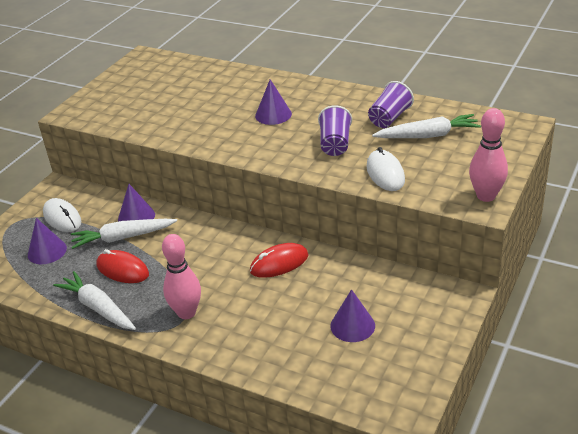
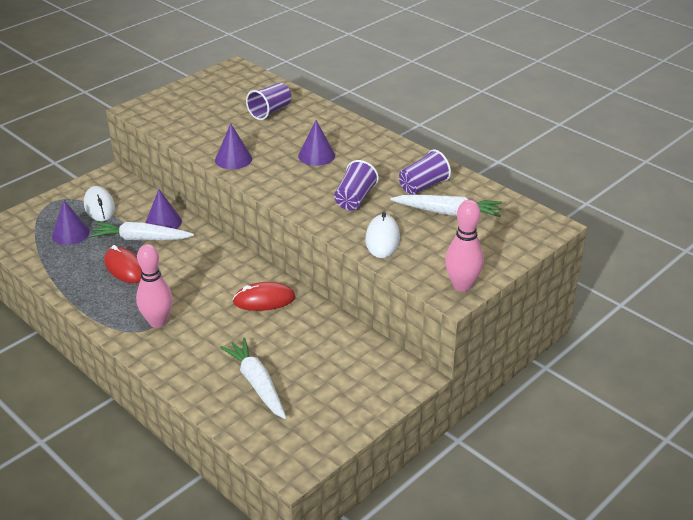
camera: 15 degrees right, 0 degrees up
(98, 308) = (86, 296): white carrot -> white carrot (257, 384)
(203, 86) = (270, 111): none -> purple cup
(352, 325) = (295, 375): purple cone -> purple cone (233, 159)

